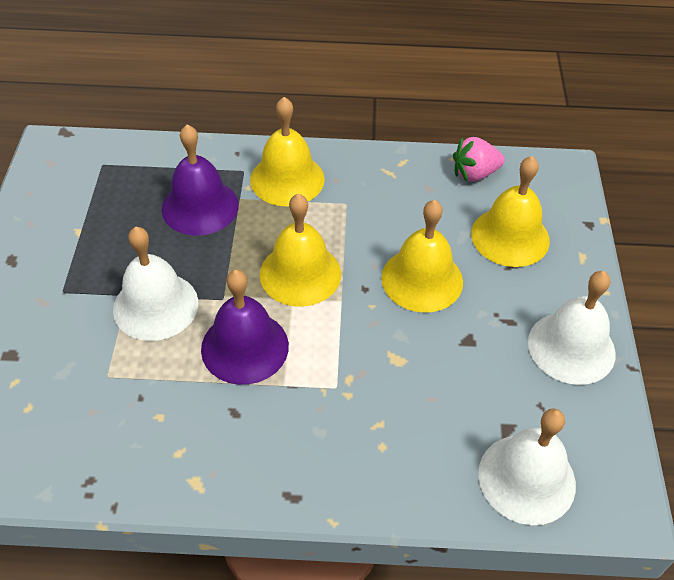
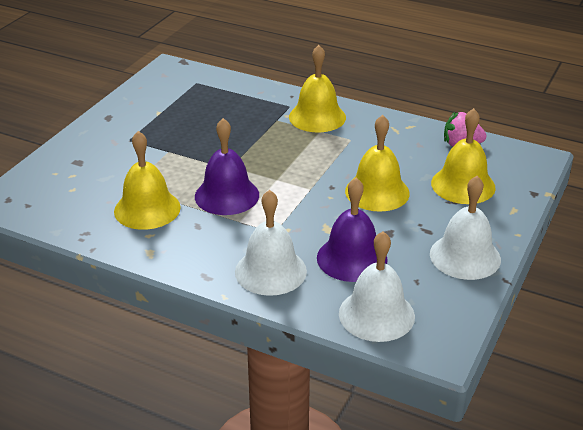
camera: 25 degrees right, 15 degrees down
(155, 306) = (183, 161): white bell -> white bell (270, 271)
(200, 206) = (246, 118): purple bell -> purple bell (352, 258)
(300, 273) = (291, 168): yellow bell -> yellow bell (147, 209)

